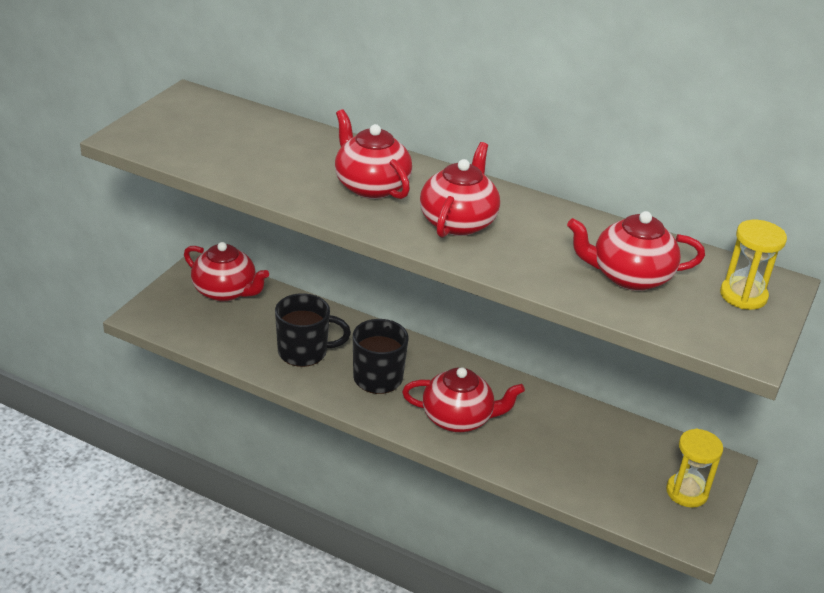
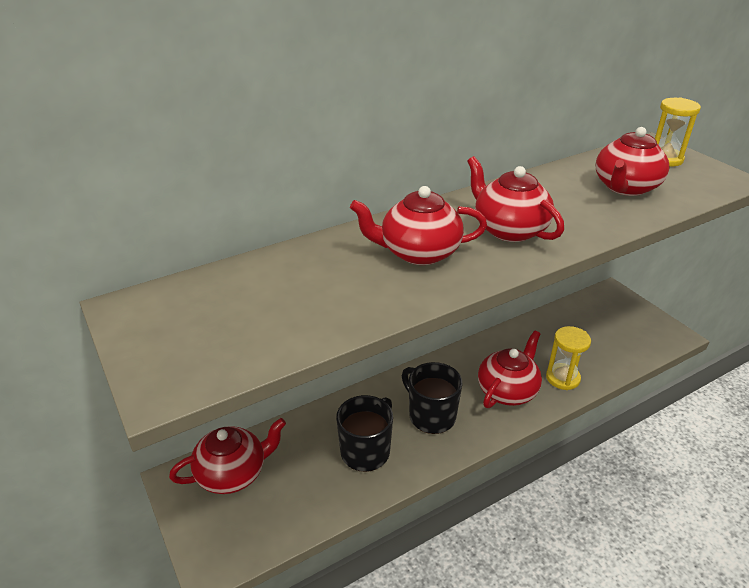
camera: 55 degrees left, 0 degrees up
(687, 492) = (632, 317): yellow hourglass -> yellow hourglass (562, 378)

